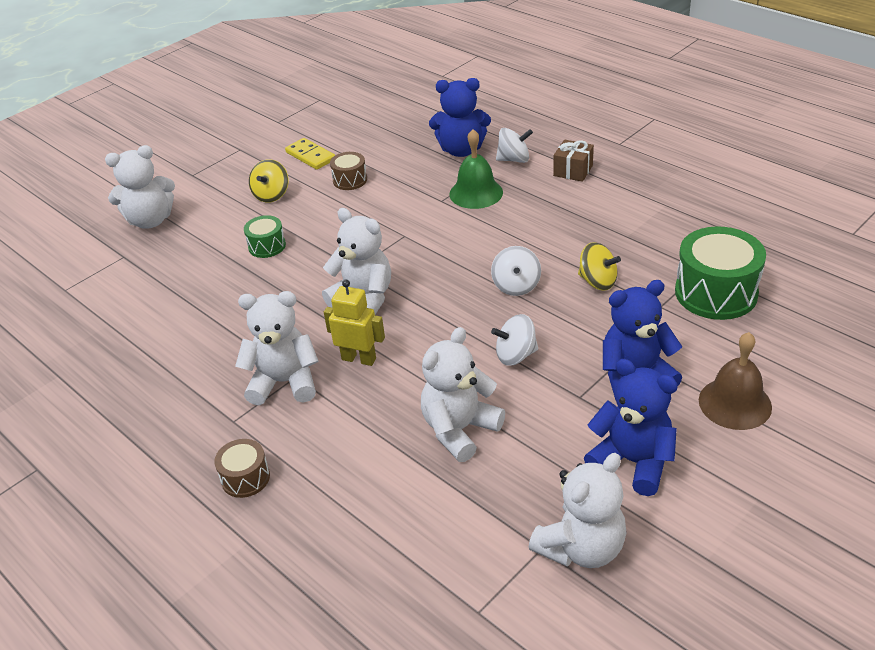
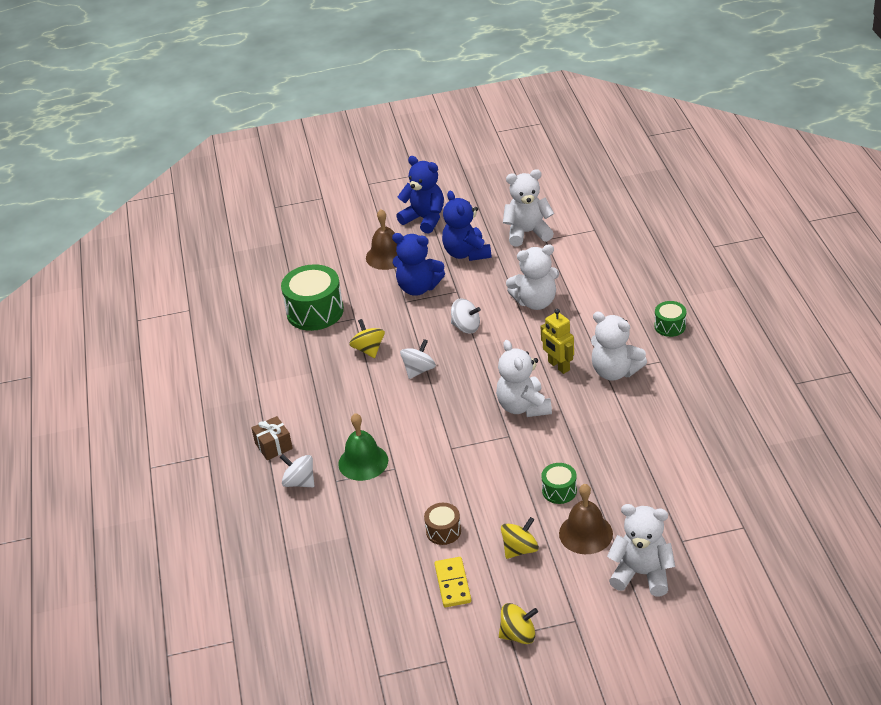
camera: 145 degrees left, 0 degrees up
(219, 227) = (585, 533): none -> brown bell
(233, 151) = (518, 635): none -> yellow spinning top
(245, 478) = (670, 326): brown drum -> green drum
(461, 150) = (326, 516): blue teddy bear -> blue teddy bear (424, 219)

